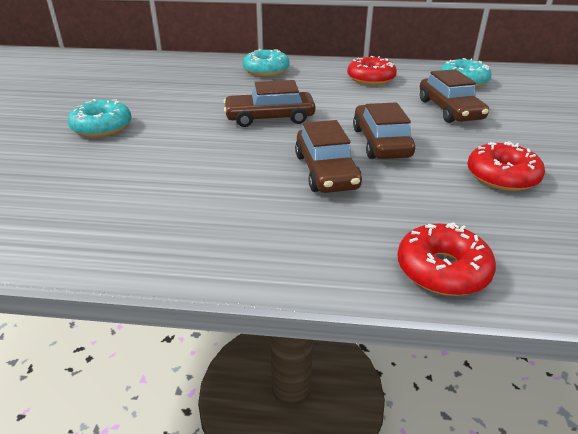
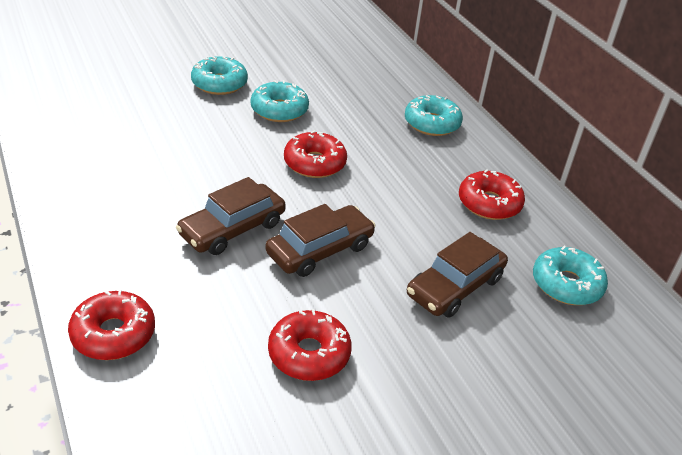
camera: 55 degrees right, 5 degrees up
(180, 113) = (279, 110): none -> turquoise donut
(269, 118) = (314, 163): brown car -> red donut

